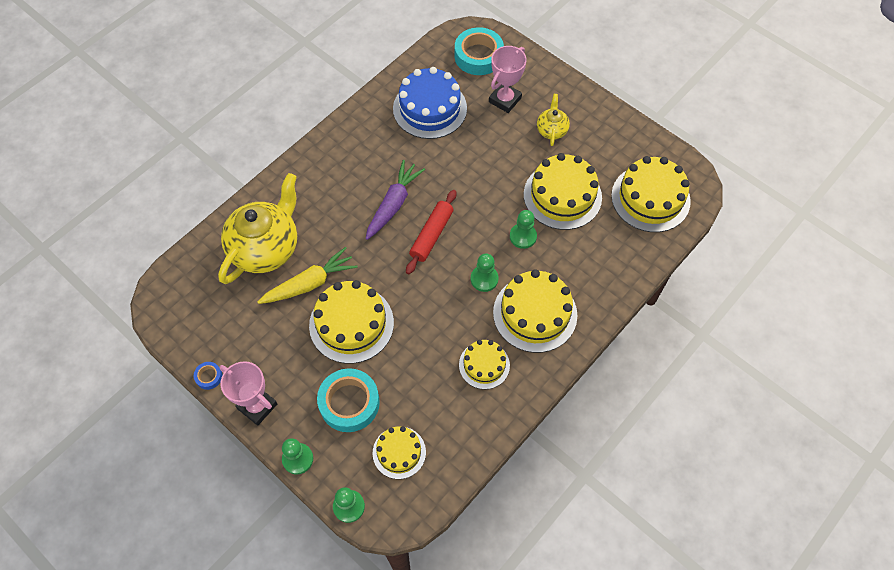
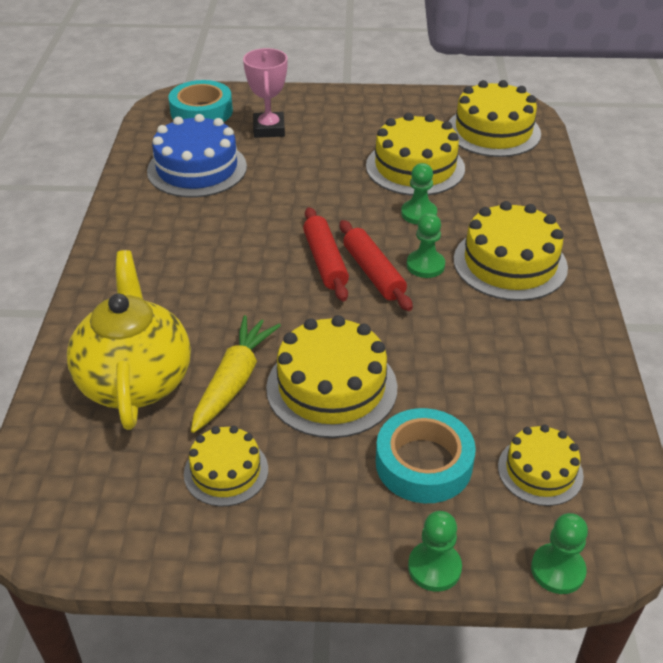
camera: 40 degrees left, 20 degrees down
(209, 377) = (206, 563): blue tape -> none
(257, 406) = (313, 549): pink trophy -> none
(393, 204) = (250, 259): purple carrot -> none
(449, 263) = (374, 273): none -> red rolling pin
(484, 365) = (519, 333): yellow cake -> yellow cake (226, 471)
(551, 130) = (343, 129): yellow teapot -> none

